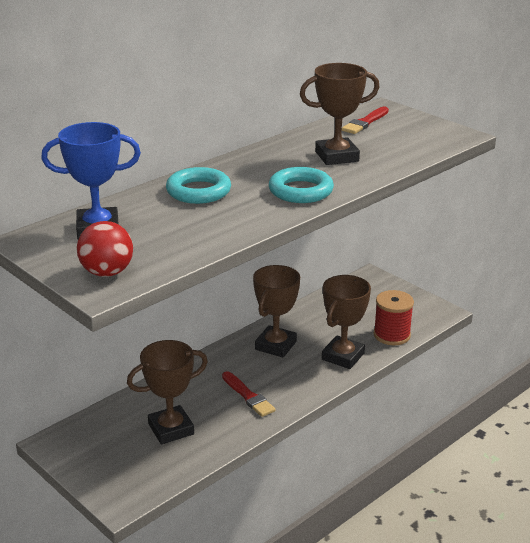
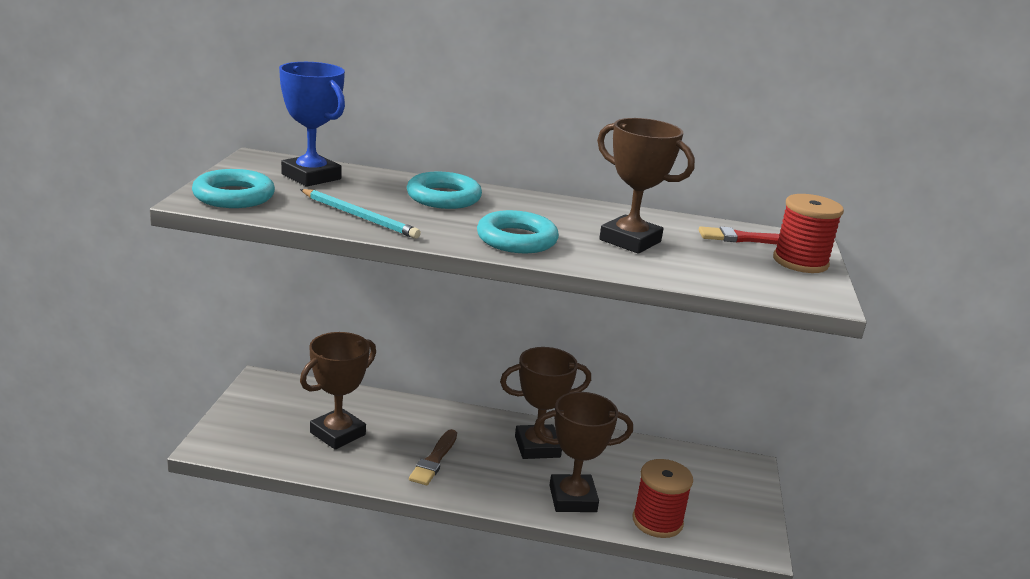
camera: 50 degrees right, 5 degrees down
(107, 272) = (234, 196): red ball -> turquoise ring
(171, 429) = (337, 433): brown trophy -> brown trophy turned 75 degrees counterclockwise
(204, 233) = (359, 217): none -> turquoise pencil
(248, 396) = (434, 460): red brush -> brown brush
(411, 121) = (800, 262): none -> red spool

